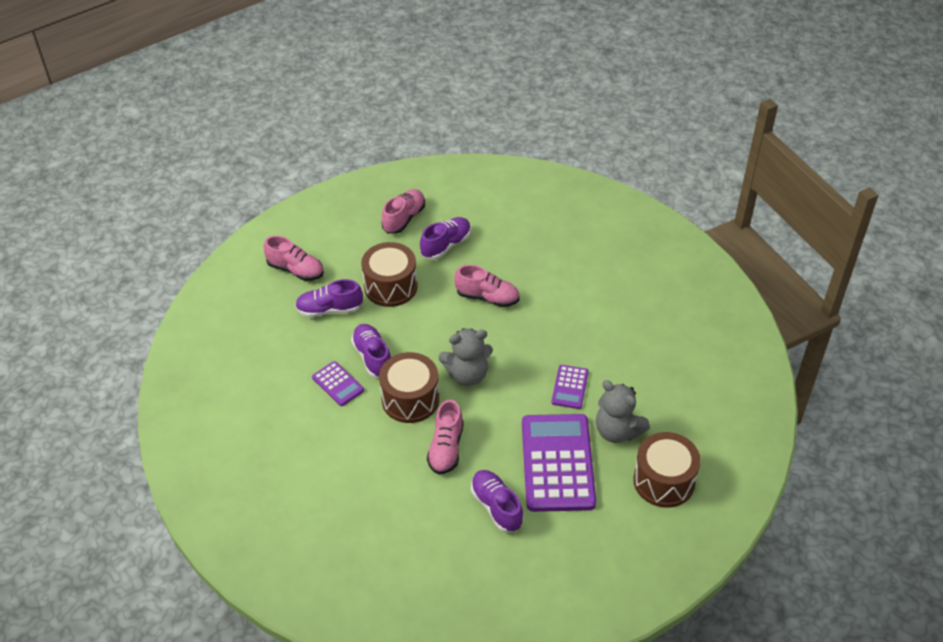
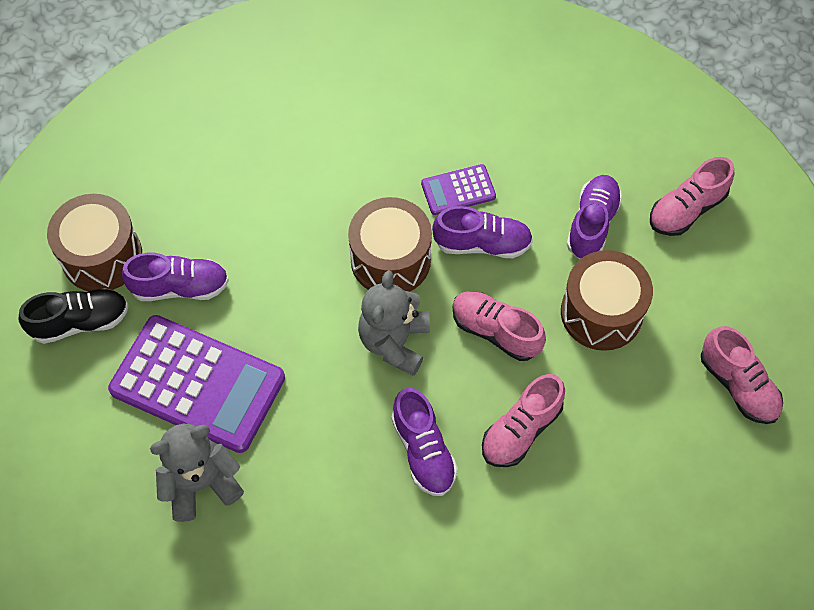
camera: 115 degrees right, 15 degrees up
(446, 245) = (654, 420): purple shoe -> purple shoe (423, 450)
(446, 448) = (294, 269): pink shoe -> pink shoe (495, 331)
(557, 553) = (80, 322): none -> black shoe
(570, 387) = (304, 460): purple calculator -> none
(664, 481) = (94, 498): brown drum -> brown drum (102, 256)

